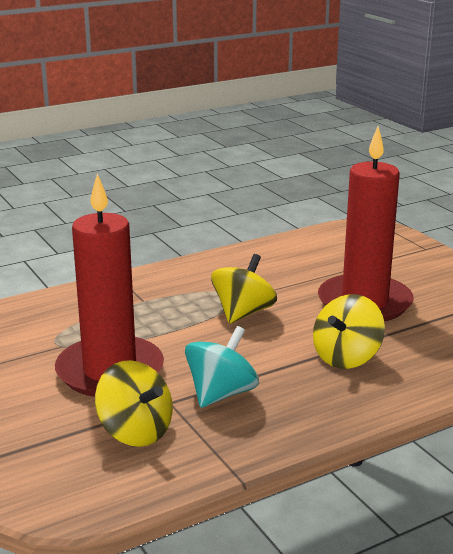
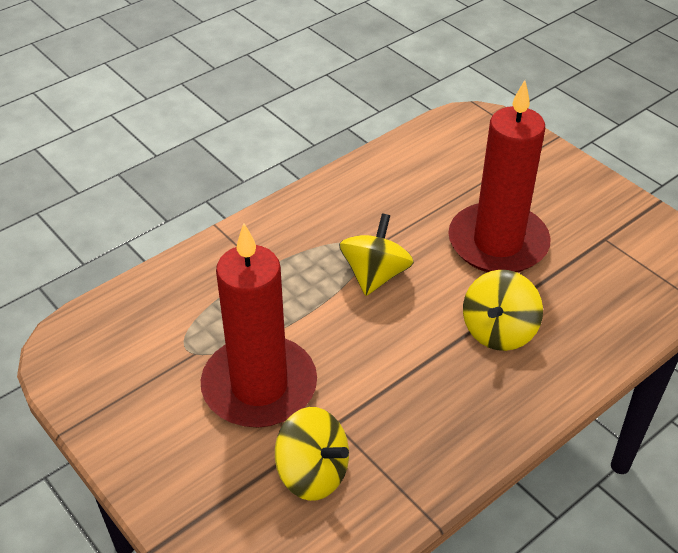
camera: 10 degrees left, 20 degrees up
(221, 394) = (385, 404): turquoise spinning top -> none

